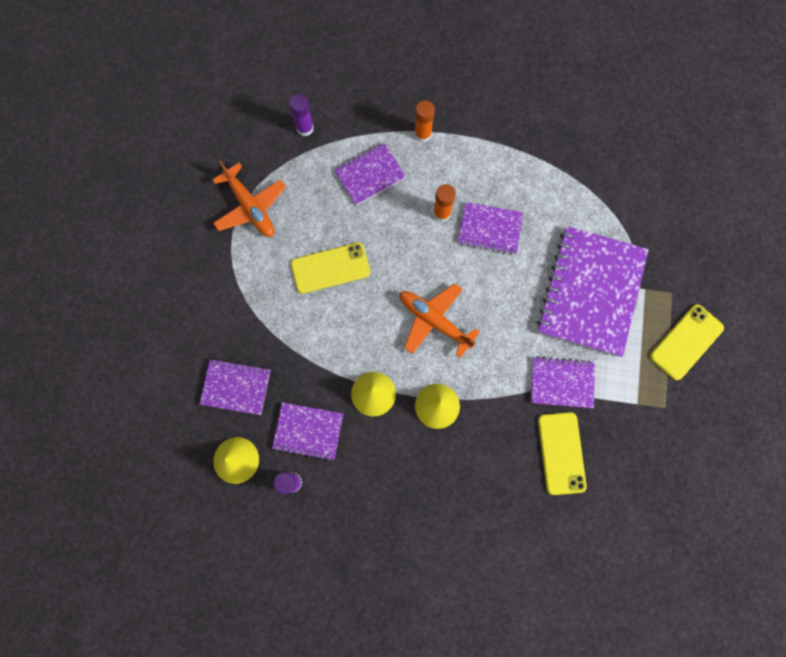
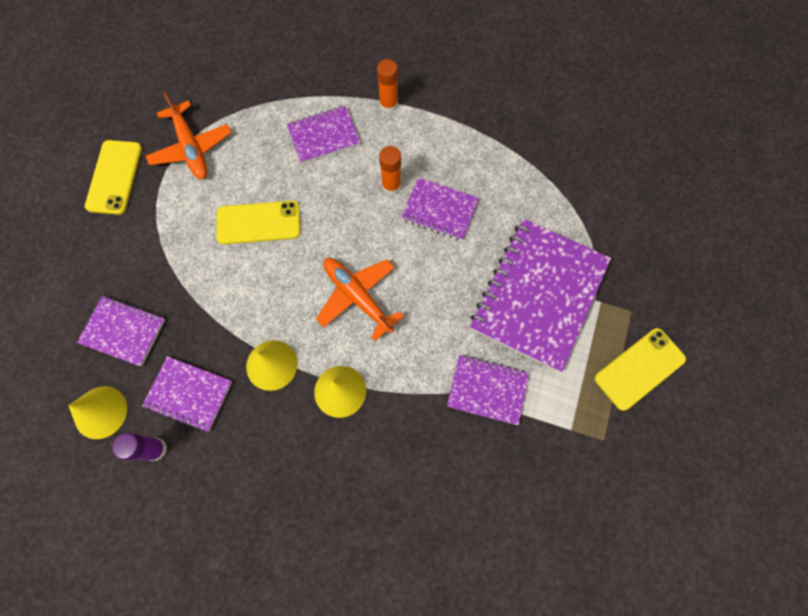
camera: 10 degrees right, 5 degrees down
(305, 128) = (268, 81): purple glue stick -> none
(561, 453) = (472, 471): yellow phone -> yellow phone (114, 177)

